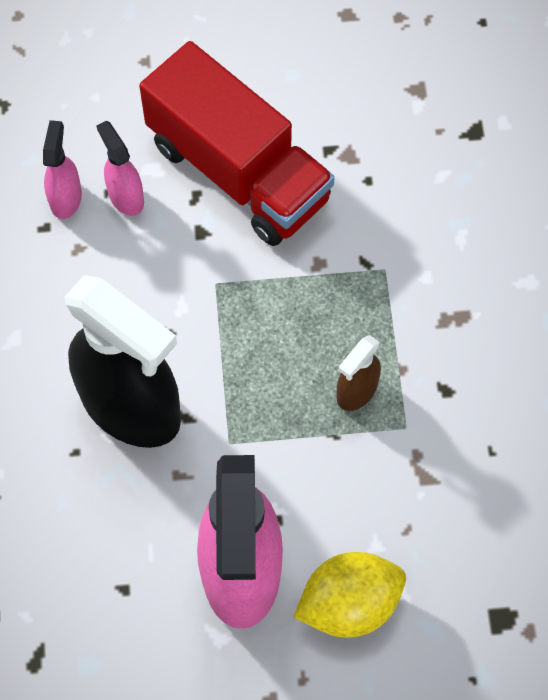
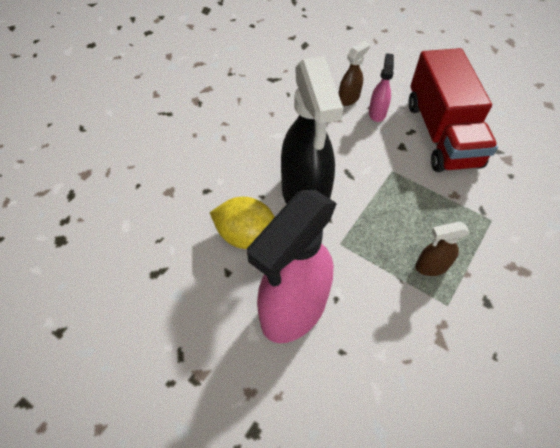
camera: 40 degrees right, 10 degrees down
(66, 198) = (349, 98): pink spray bottle -> brown spray bottle
(349, 604) = (340, 375): yellow lemon -> yellow lemon (246, 236)

